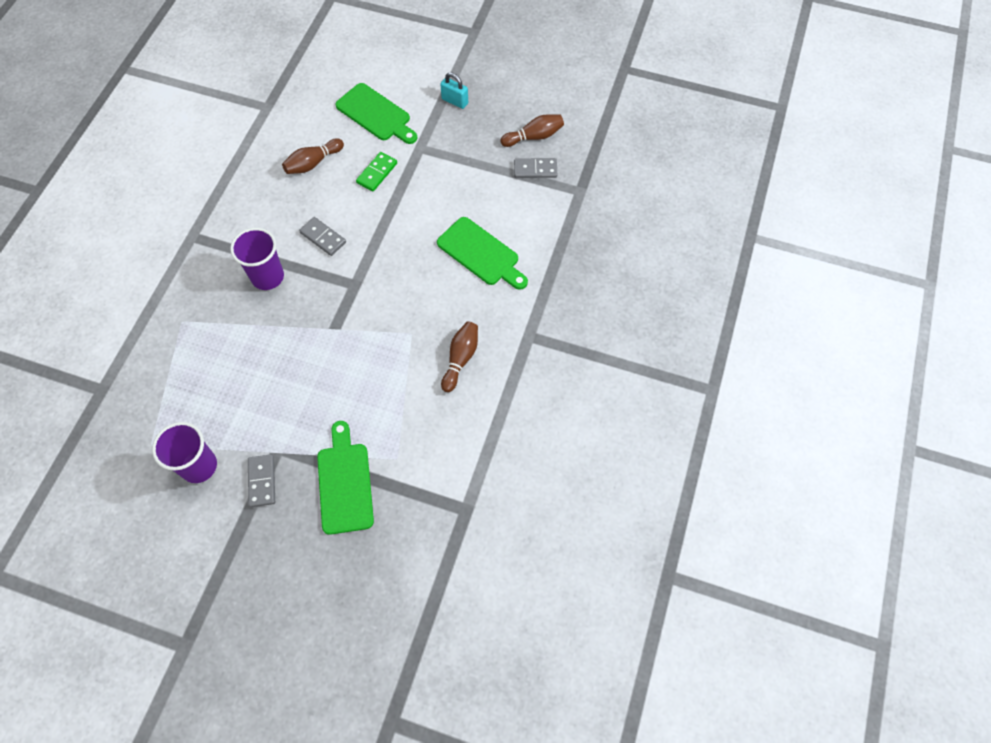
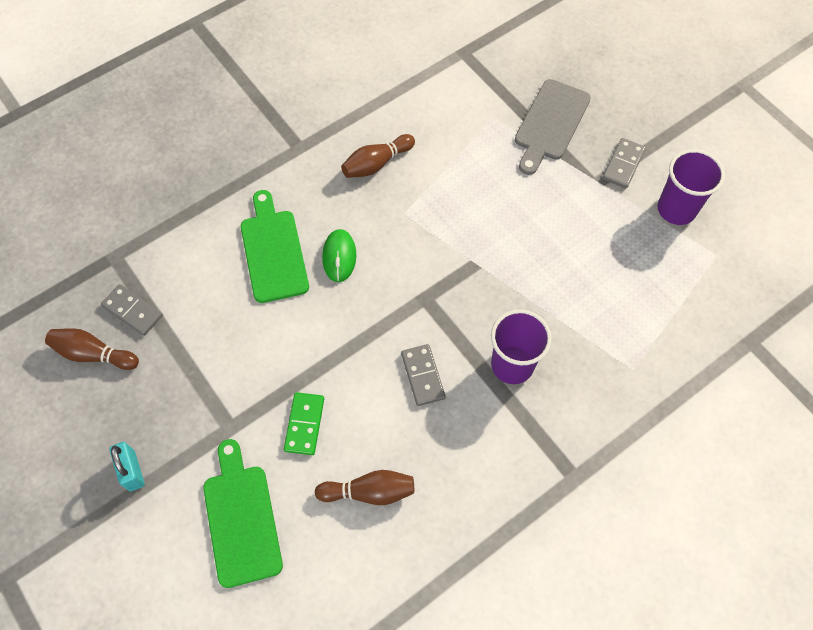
camera: 145 degrees left, 0 degrees up
(345, 483) = (550, 124): green cutting board -> grey cutting board
(377, 173) = (304, 424): green domino -> green domino turned 60 degrees counterclockwise
(433, 276) = (339, 257): none -> green mouse

